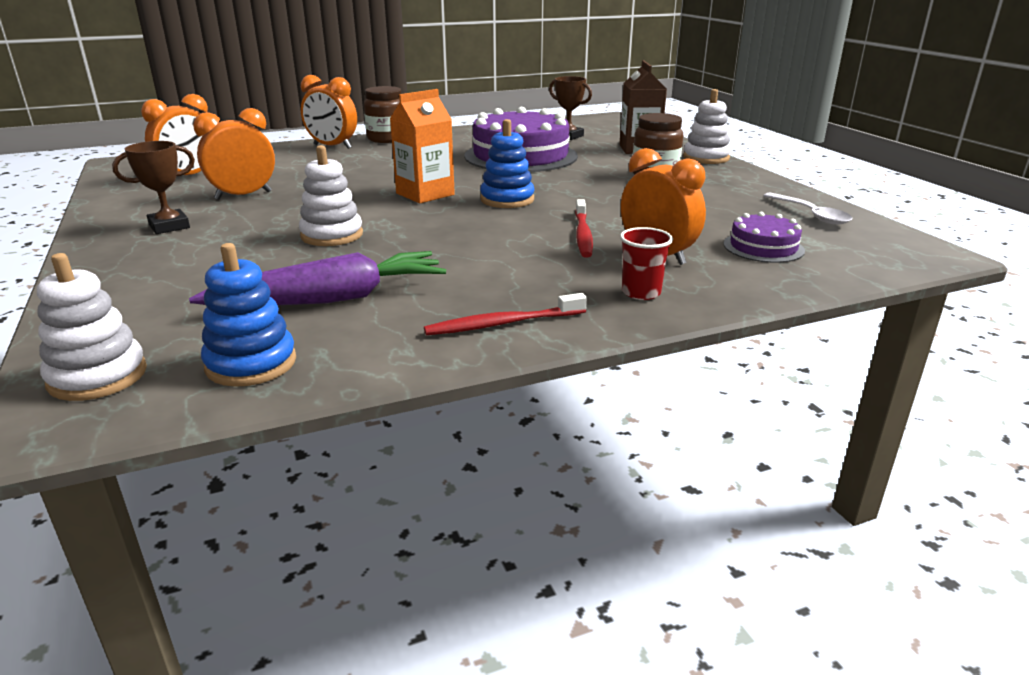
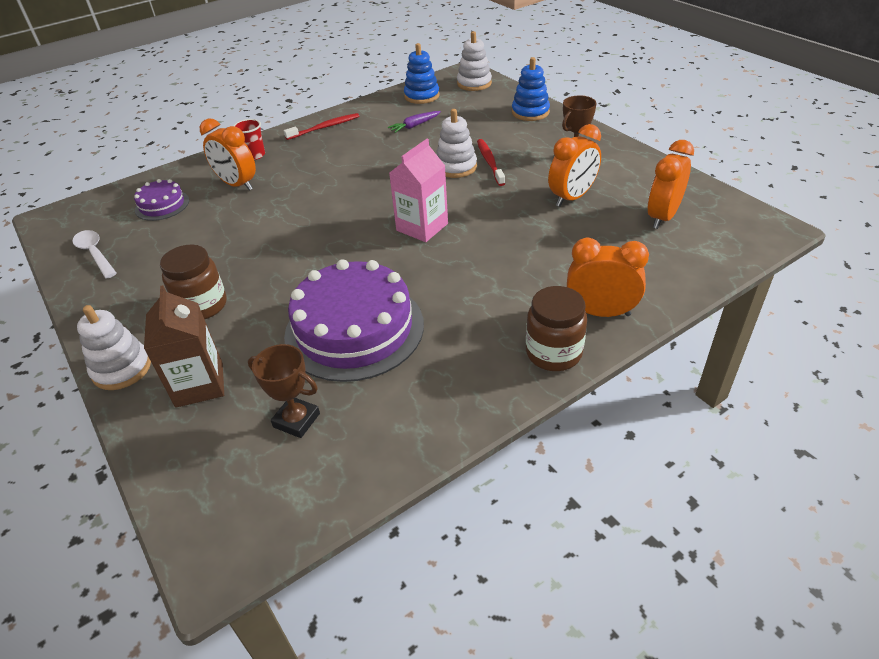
camera: 170 degrees right, 15 degrees up
(332, 299) = (414, 126): purple carrot -> purple carrot, size x0.48
(425, 194) = (422, 227): orange carton -> pink carton
(507, 199) = (348, 231): blue stacking toy -> blue stacking toy (530, 112)
(583, 235) = (284, 197): red toothbrush -> red toothbrush (490, 162)

